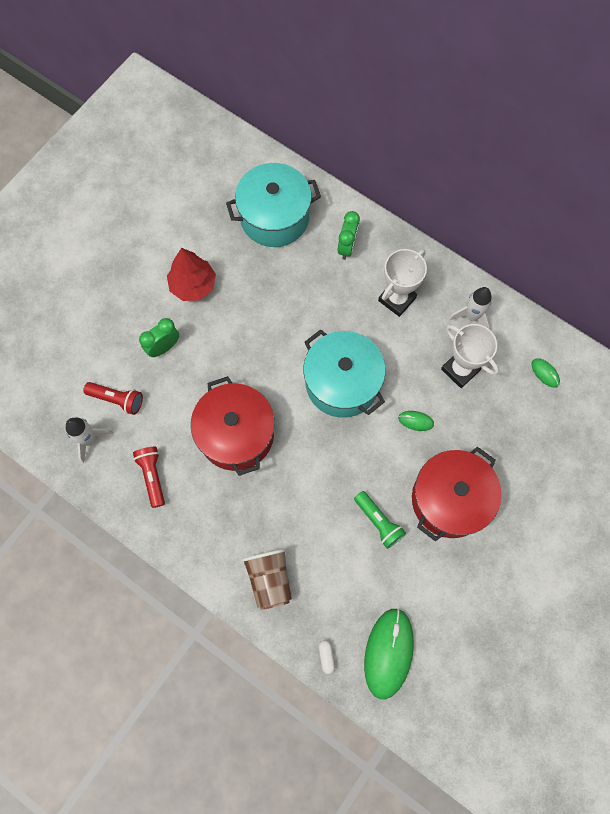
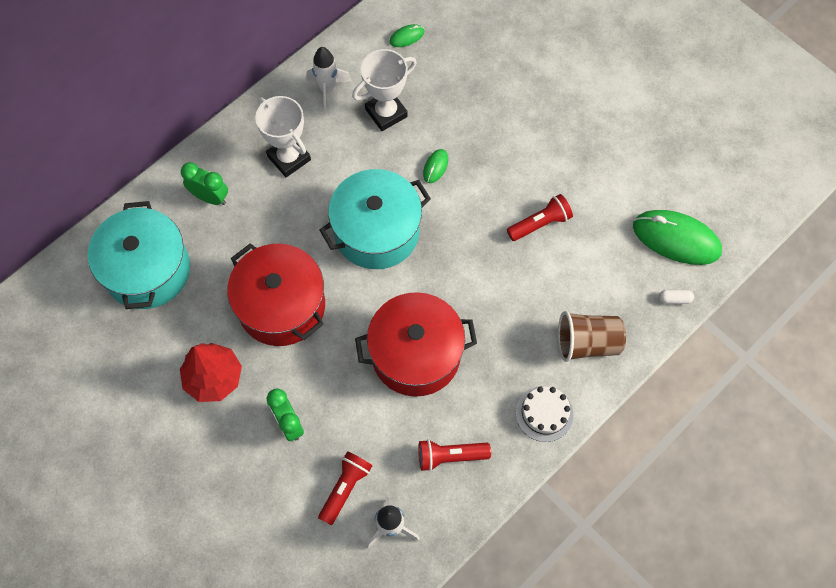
camera: 80 degrees left, 5 degrees down
(199, 549) = (544, 413): none -> white cake
(378, 522) = (540, 223): green flashlight -> red flashlight
(449, 499) = (526, 152): red pot -> red pot (281, 306)

